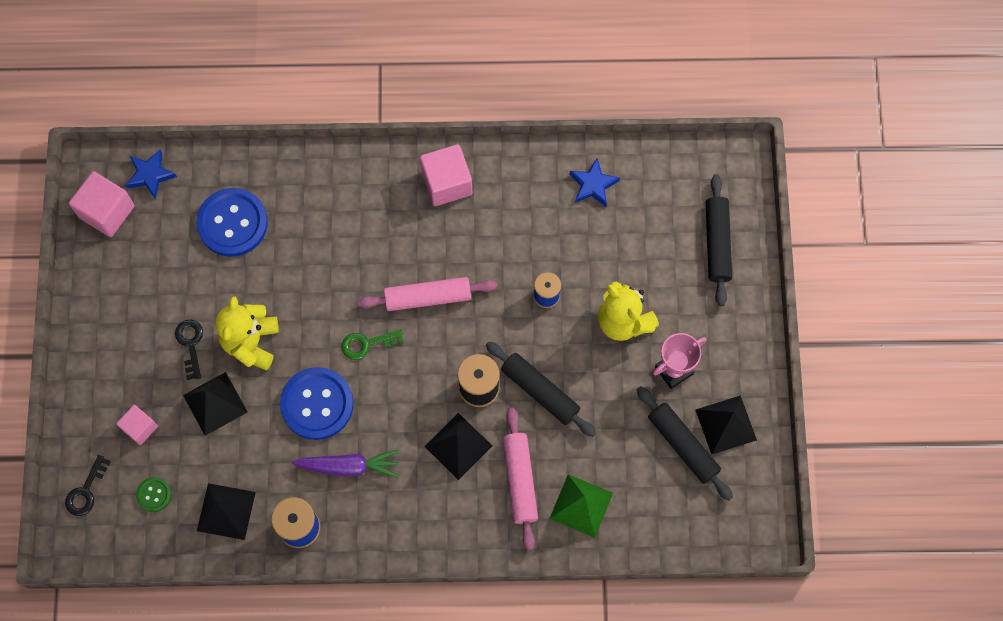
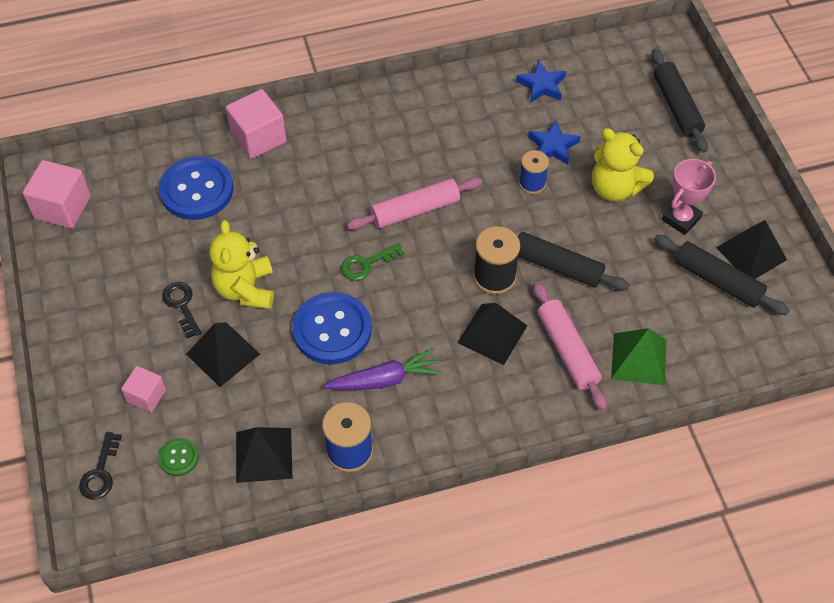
camera: 15 degrees left, 15 degrees down
(150, 175) = (101, 167): blue star -> blue star (553, 146)
(447, 183) = (401, 112): pink cube -> pink cube (258, 138)

